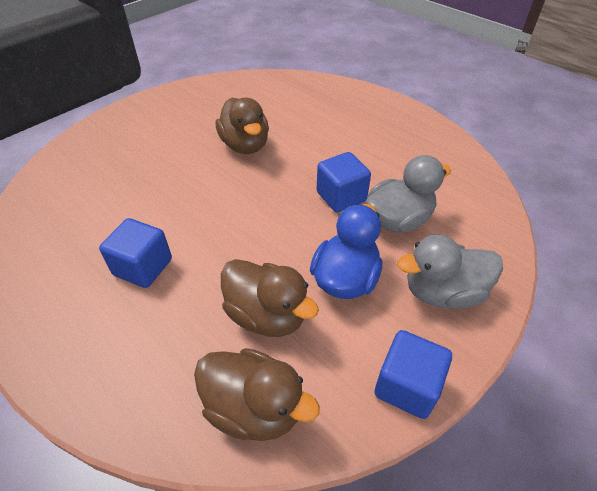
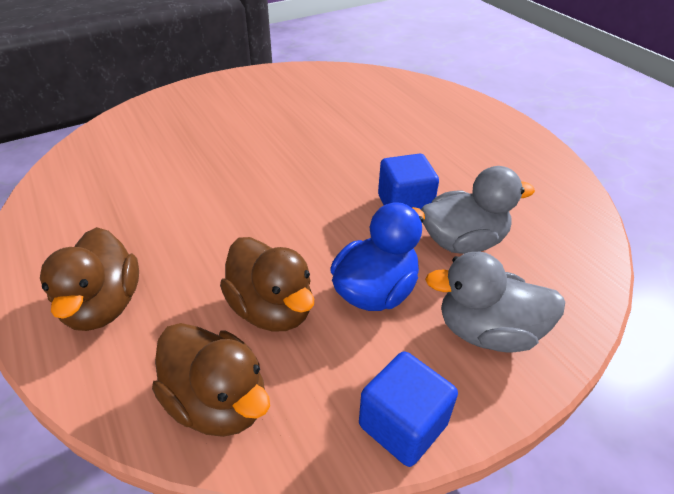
camera: 15 degrees right, 5 degrees down
(143, 267) = (164, 233): blue cube -> none
(245, 145) = (318, 135): brown duck -> brown duck (103, 305)

